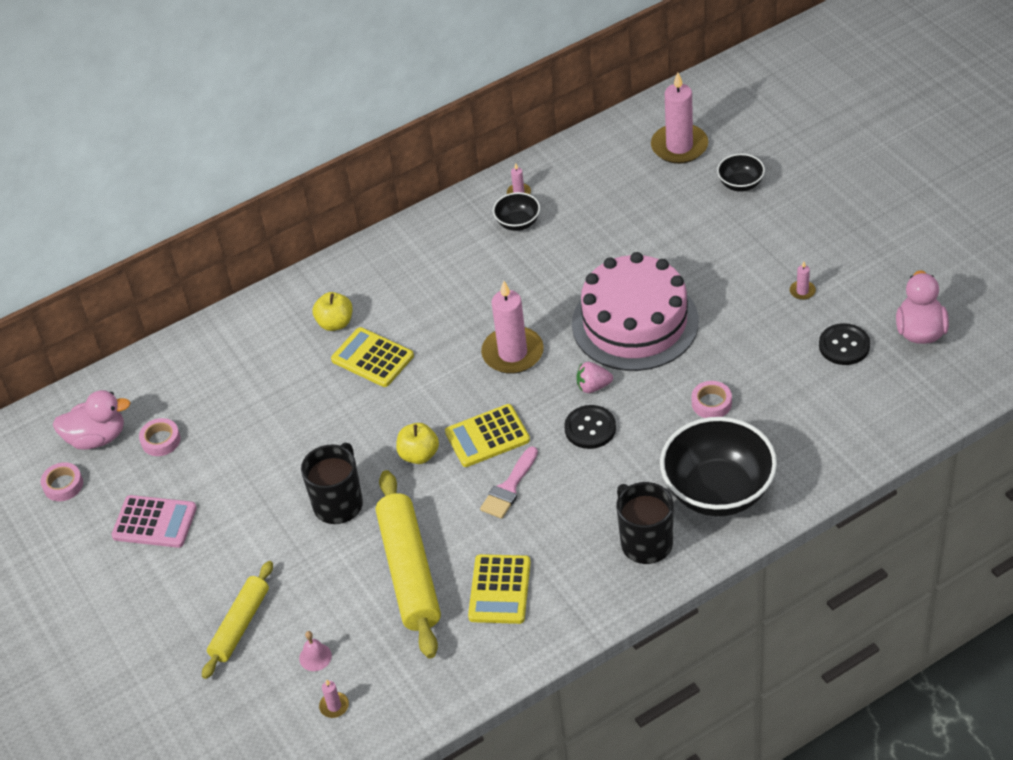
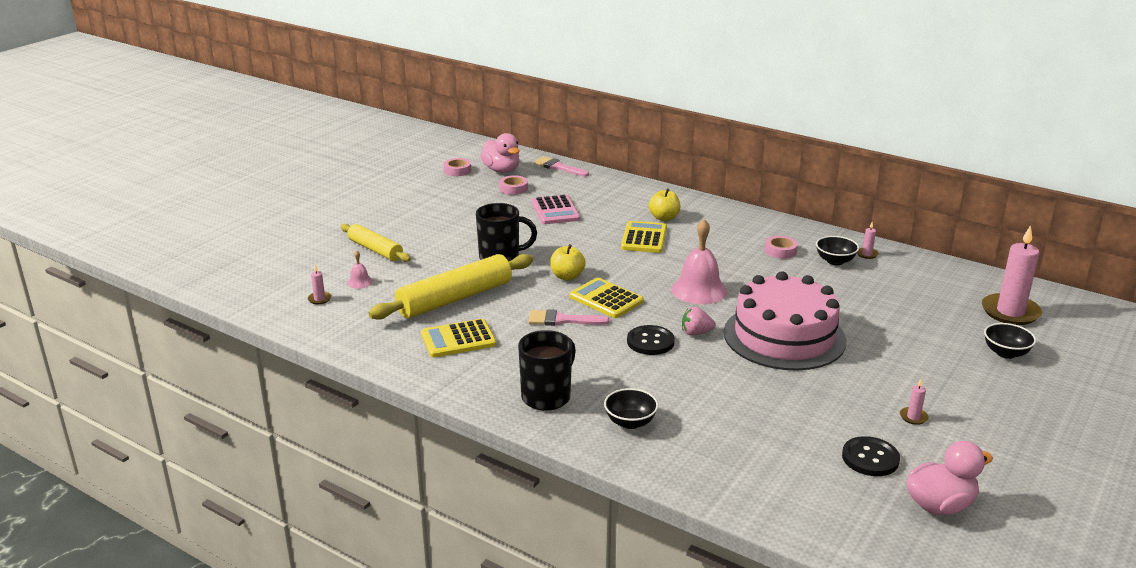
camera: 60 degrees right, 20 degrees down
(129, 377) = (558, 167): none -> pink brush
(154, 522) = (445, 203): pink calculator -> pink calculator (555, 211)
(240, 625) = (375, 250): yellow rolling pin -> yellow rolling pin turned 45 degrees clockwise
(513, 353) = (699, 290): pink candle -> pink bell
(593, 386) = (696, 333): pink strawberry -> pink strawberry turned 60 degrees counterclockwise
(711, 403) = (729, 396): pink tape -> pink tape (780, 251)
(718, 491) = (630, 422): black bowl -> black bowl, size x0.47

